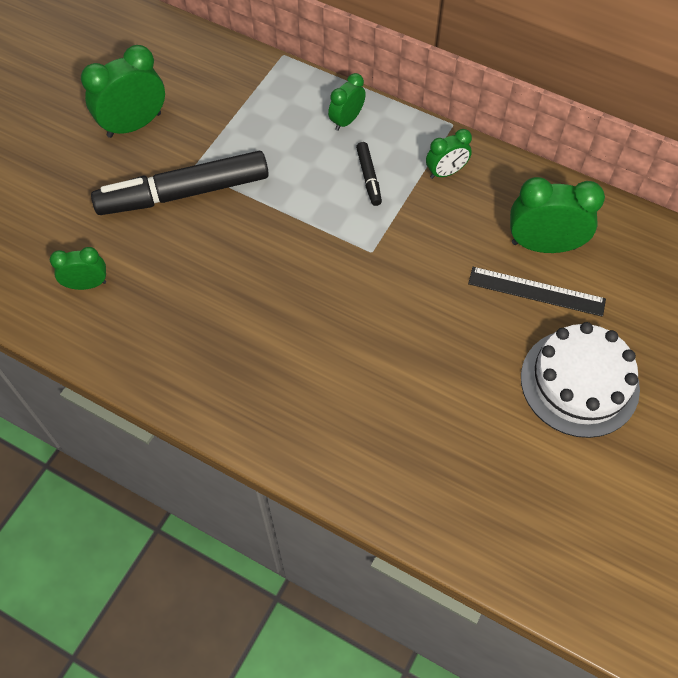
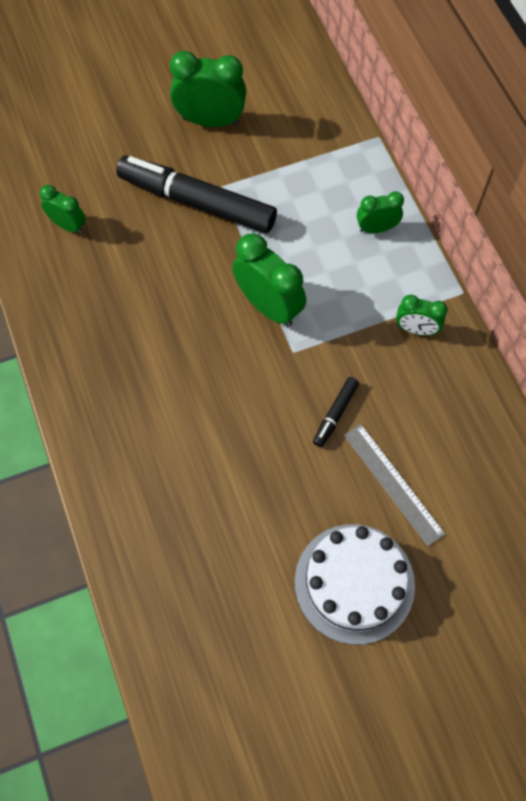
camera: 40 degrees right, 5 degrees up
(369, 177) = (349, 289): black marker -> black marker (335, 414)
(536, 291) = (393, 483): black ruler -> grey ruler
(543, 245) = (437, 450): green clock -> green clock (269, 306)

